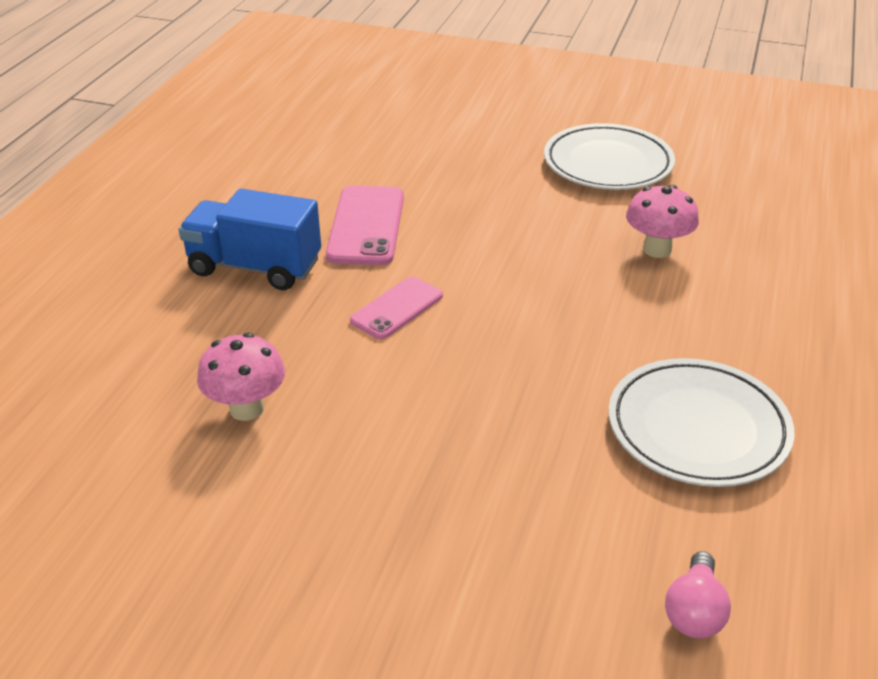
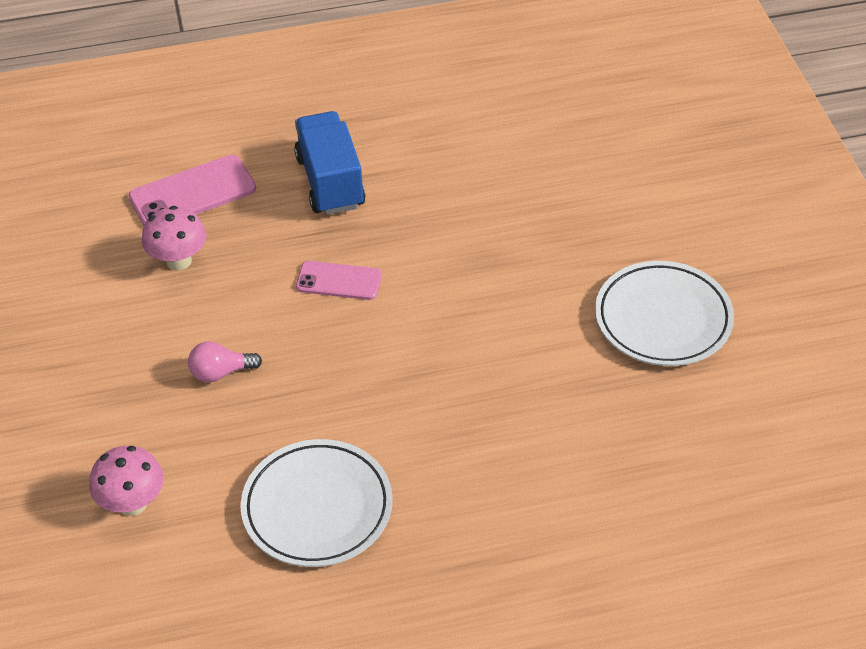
camera: 60 degrees right, 10 degrees up
(366, 226) = (431, 212): pink phone -> pink phone (192, 193)
(657, 249) = (543, 403): pink mushroom -> pink mushroom (133, 503)
(694, 612) = (133, 562): pink light bulb -> pink light bulb (221, 372)

